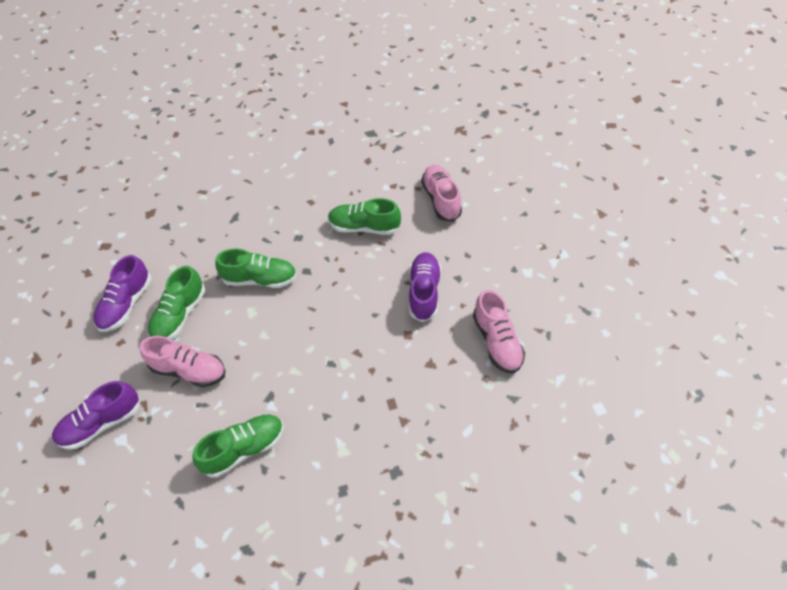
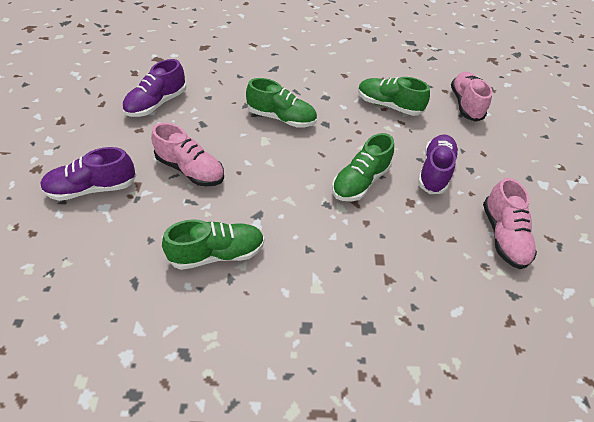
camera: 10 degrees right, 5 degrees down
(179, 315) = (199, 125): green shoe -> green shoe (360, 182)

